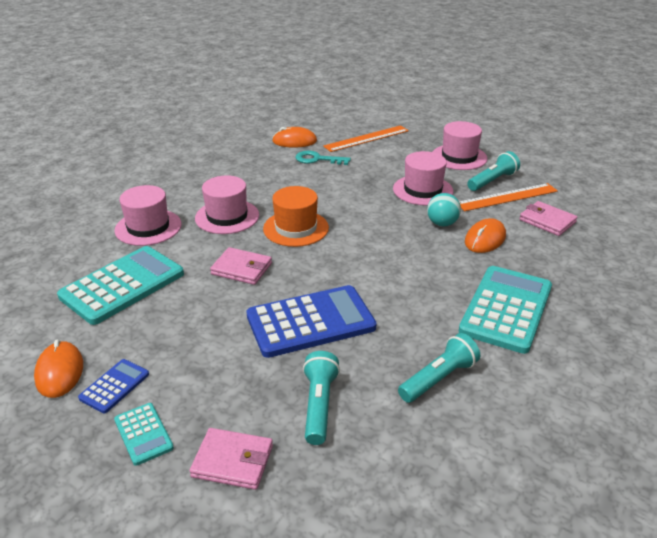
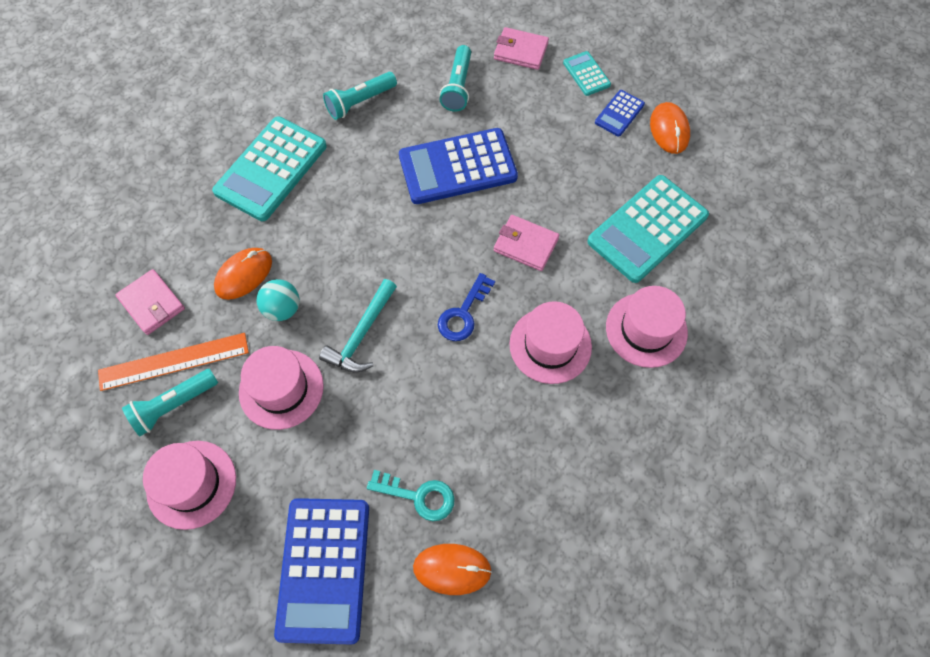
camera: 175 degrees left, 30 degrees up
(296, 228) = (463, 313): orange hat -> blue key
(366, 138) = (324, 569): orange ruler -> blue calculator
(374, 215) = (361, 334): none -> turquoise hammer

